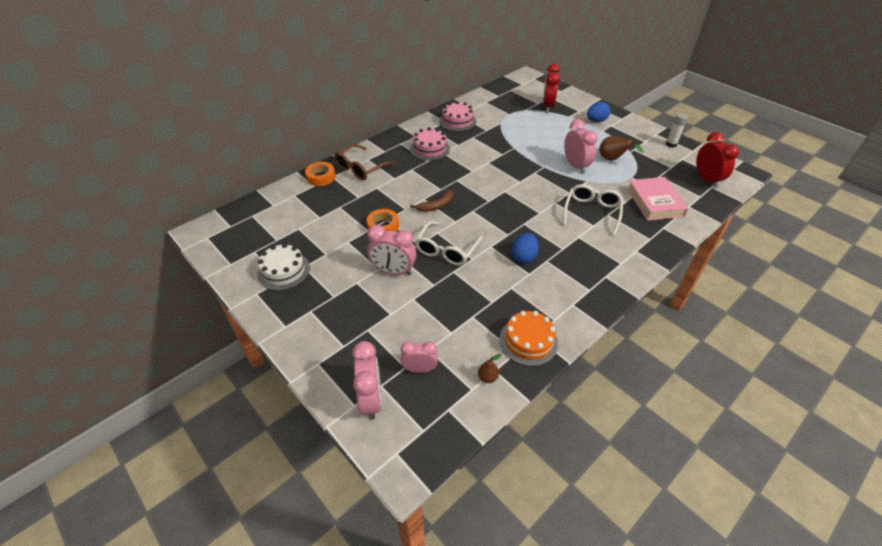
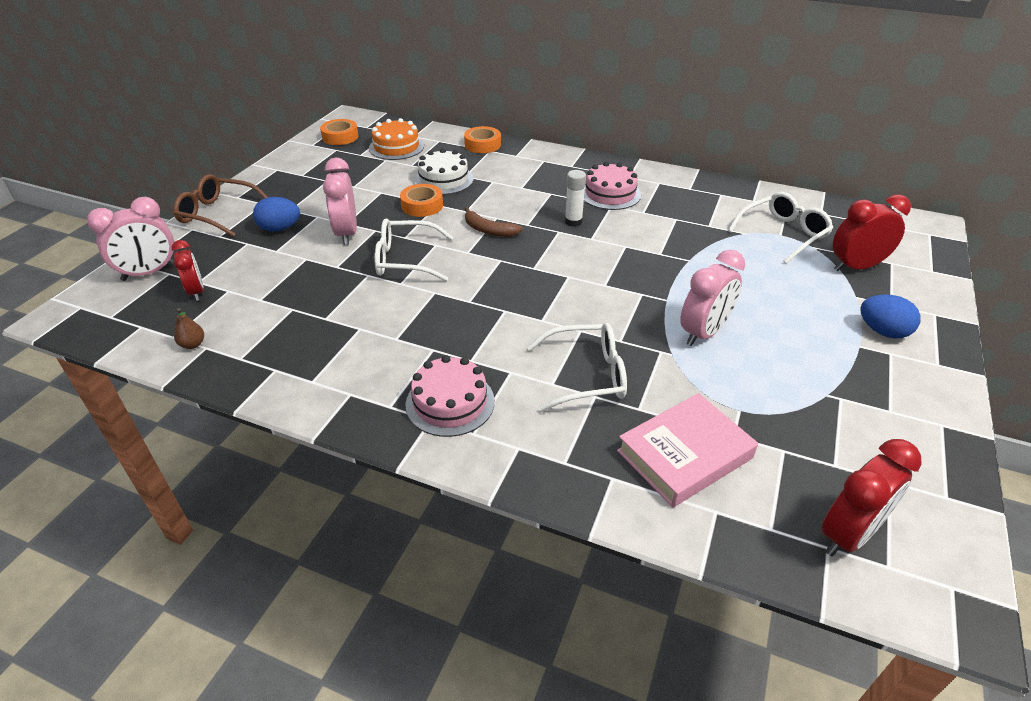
camera: 65 degrees right, 5 degrees down
(233, 244) = (340, 137): none -> orange tape
(283, 271) = (315, 172): white cake -> white cake (443, 180)
(360, 168) = (521, 161): brown glasses -> brown glasses (218, 214)
(419, 369) = (196, 292): pink clock -> red clock
(457, 121) = (702, 197): pink cake -> pink cake (450, 402)
(509, 113) = (783, 234): none -> white glasses
(523, 257) = (428, 326): blue egg -> blue egg (280, 228)
(528, 341) = (263, 365): orange cake -> orange cake (396, 147)
(612, 159) = (772, 374): brown pear -> none
(671, 144) = (928, 455): white glue stick -> white glue stick (573, 222)

